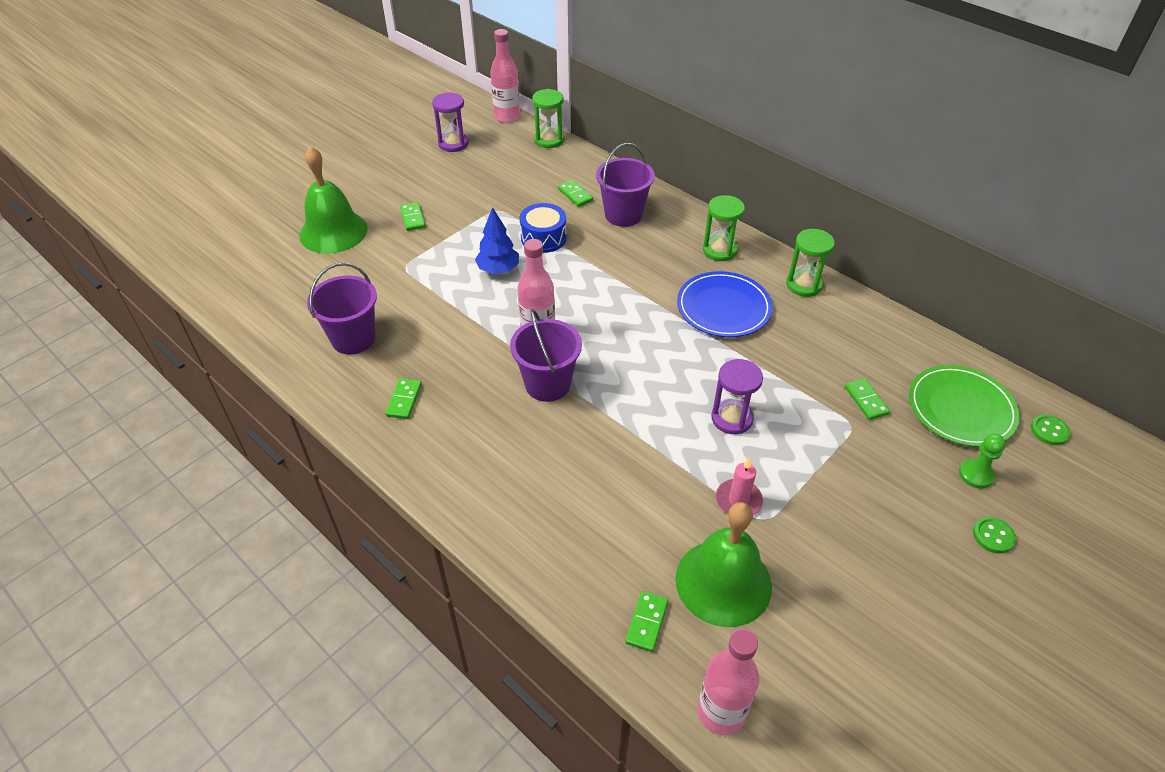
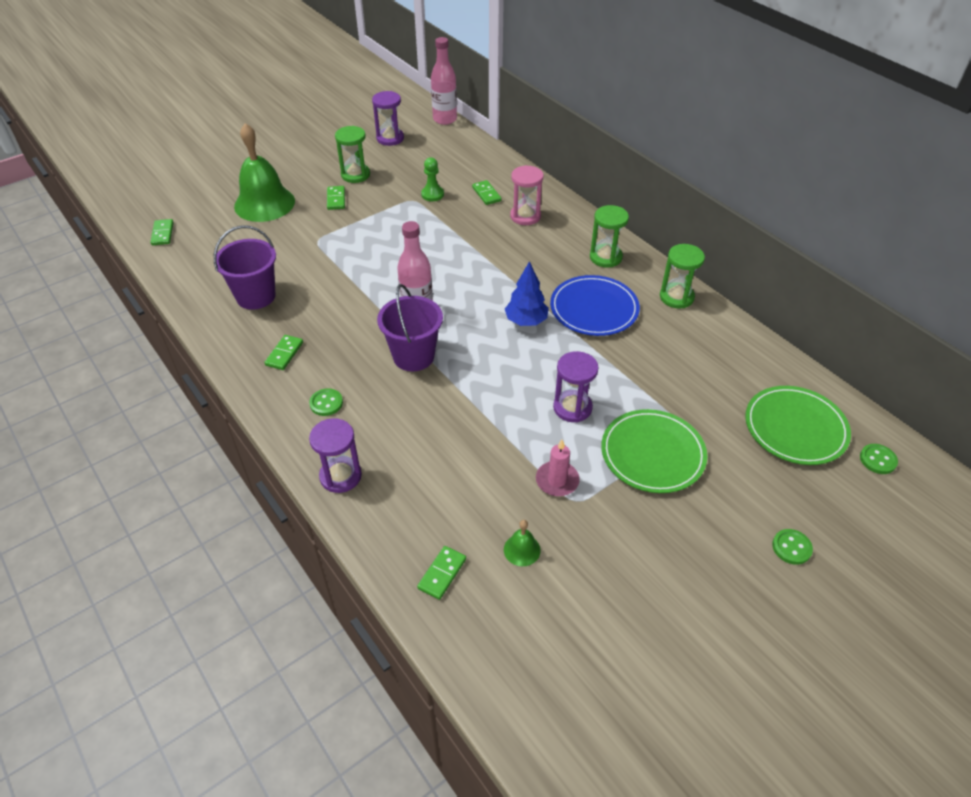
camera: 10 degrees right, 0 degrees up
(467, 450) = (326, 403): none -> green button
(498, 269) = (398, 252): blue tree -> blue tree (526, 321)
(506, 530) = (340, 476): none -> purple hourglass
(543, 238) = (447, 228): blue drum -> none
(549, 140) = (476, 143): green hourglass -> green hourglass (355, 175)
(623, 215) = (525, 216): purple bucket -> pink hourglass
(721, 712) = (486, 661): pink bottle -> none
(723, 582) = (522, 550): green bell -> green bell, size x0.41
(827, 457) = (652, 454): none -> green plate
(866, 400) = (704, 408): green domino -> green domino (162, 234)
(976, 474) = (791, 489): green pawn -> green pawn (432, 194)

